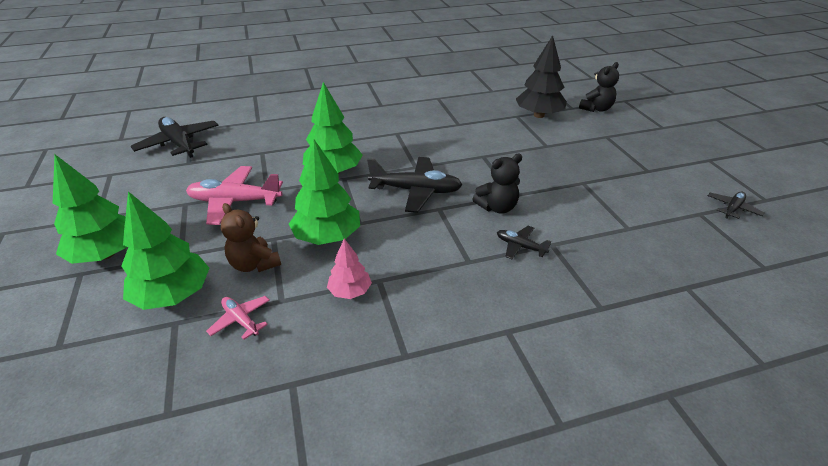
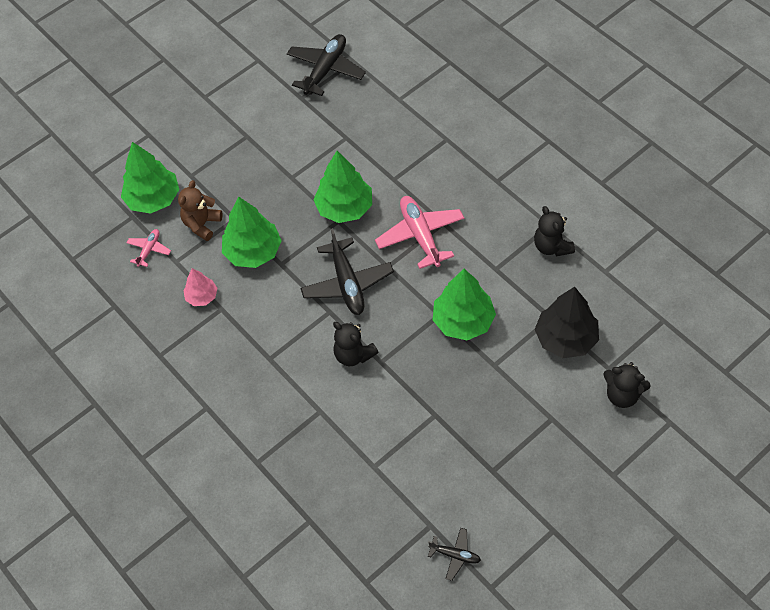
camera: 70 degrees right, 20 degrees up
(106, 254) = (172, 133): green tree -> green tree (463, 321)
(235, 202) = (265, 166): pink plane -> pink plane (420, 235)
(456, 101) = (552, 246): none -> black teddy bear
(520, 246) = (305, 389): black plane -> none

